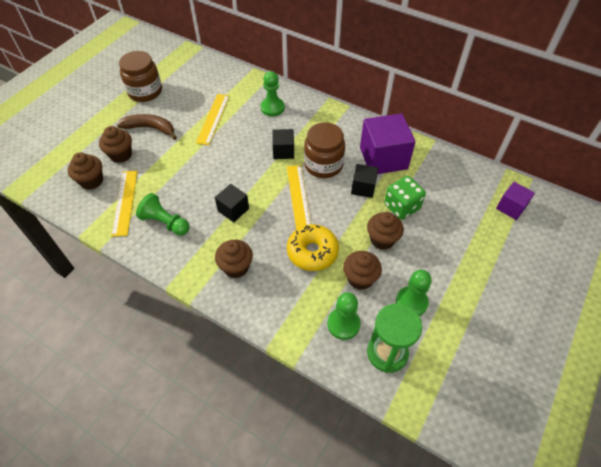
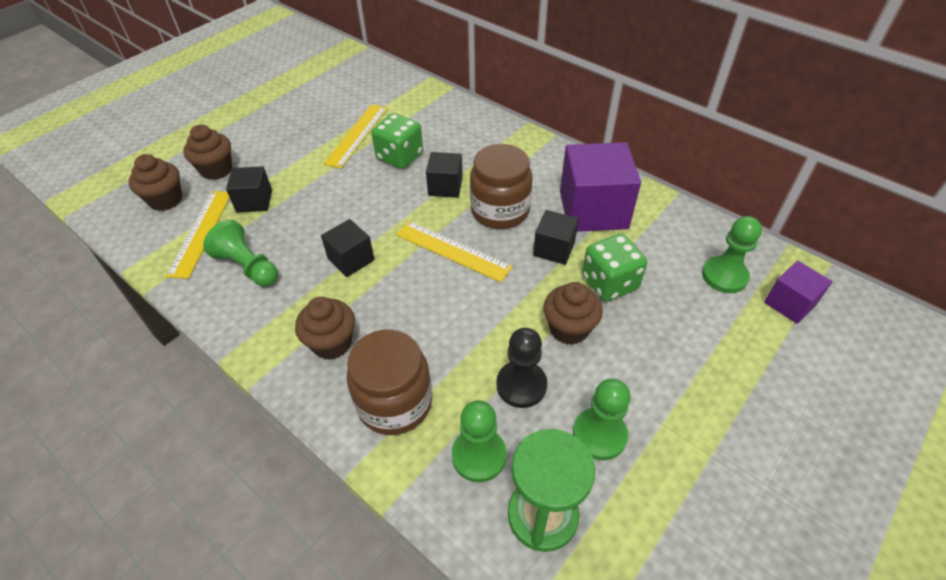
camera: 10 degrees right, 5 degrees down
(145, 92) = (275, 94): brown jar -> brown jar (394, 403)
(150, 128) = (267, 140): brown banana -> none
(155, 175) = (254, 201): none -> black cube
(247, 132) = (399, 157): none -> green dice
(272, 108) = (444, 128): green pawn -> green pawn (724, 276)
(298, 196) = (453, 250): yellow ruler -> yellow ruler turned 60 degrees counterclockwise
(312, 252) = (454, 334): yellow donut -> none
(360, 278) = (521, 385): brown cupcake -> black pawn

